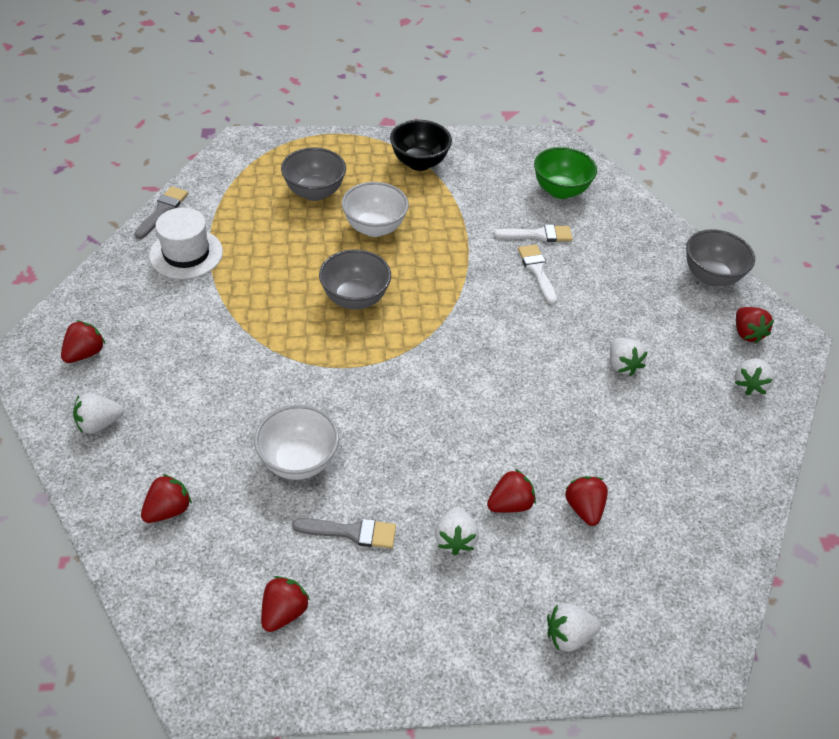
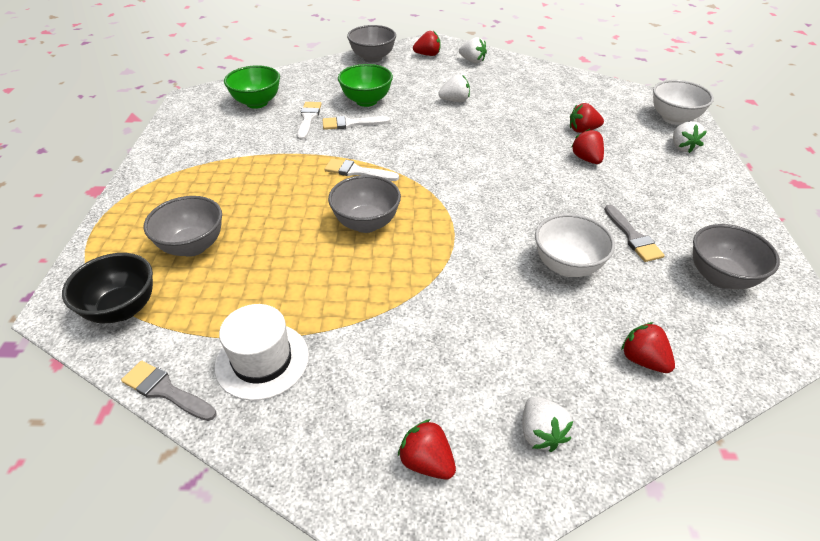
camera: 80 degrees left, 5 degrees down
(284, 612) = (720, 277): red strawberry -> grey bowl
(351, 532) = (633, 237): grey brush -> grey brush turned 150 degrees clockwise
(374, 228) = (268, 206): white bowl -> white bowl (673, 118)
(419, 163) = (180, 172): black bowl -> black bowl (122, 309)
(442, 284) = (357, 171): none -> white brush
(455, 539) = (623, 185): white strawberry -> none
(593, 279) = (366, 101): none -> green bowl

